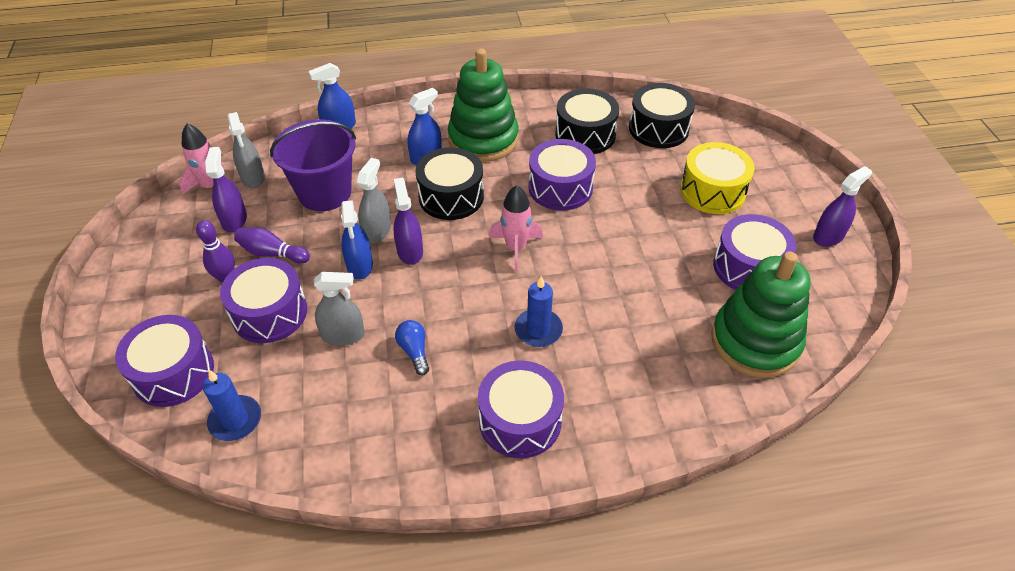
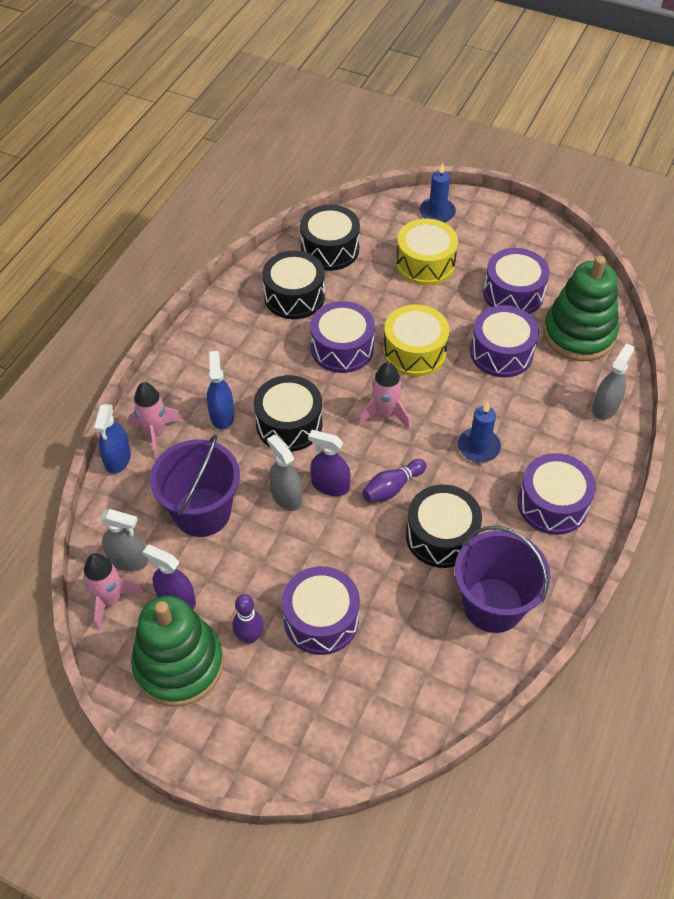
camera: 55 degrees left, 5 degrees up
(173, 372) = (336, 721): purple drum -> purple drum (501, 352)
(235, 420) = (423, 693): blue candle -> blue candle (437, 212)
(272, 253) = (248, 587): purple bowling pin -> purple bowling pin (392, 487)
(343, 335) = (388, 576): grey spray bottle -> grey spray bottle (605, 407)
(360, 265) = (318, 528): blue spray bottle -> none
(365, 428) = (493, 605): none -> purple bucket
(378, 133) = (155, 434): none -> pink rocket
(414, 351) = (441, 536): blue light bulb -> black drum
(483, 139) = (237, 364): green stacking toy -> green stacking toy (179, 664)
(604, 233) = (414, 352): none -> yellow drum
(828, 236) = (519, 234): purple spray bottle -> none

